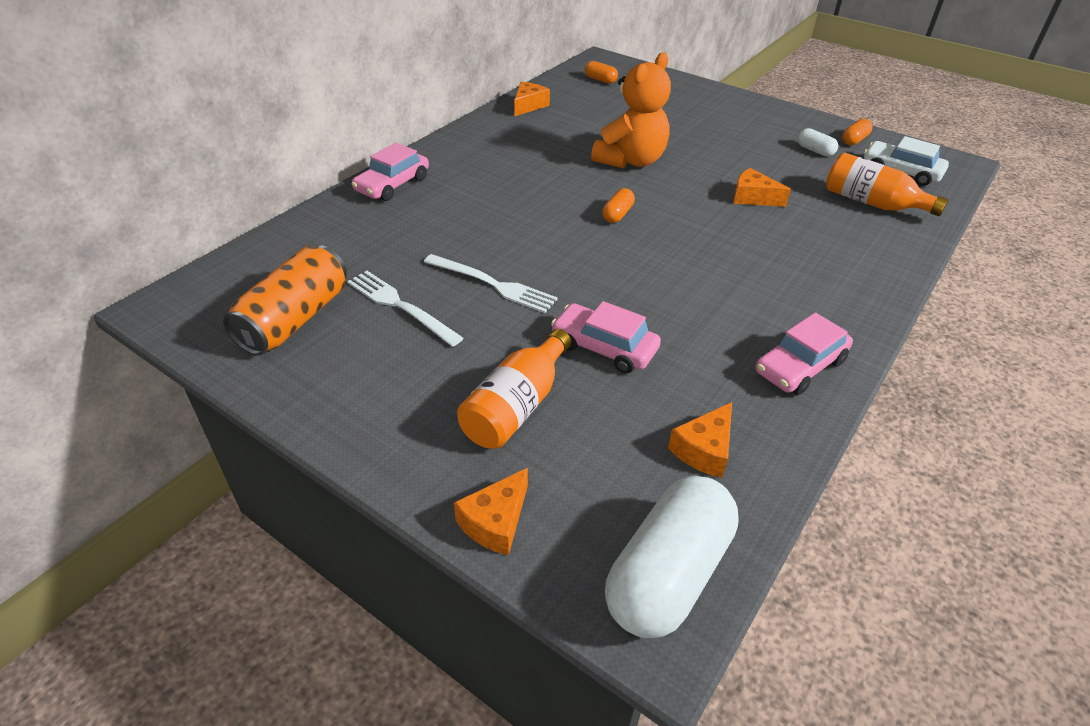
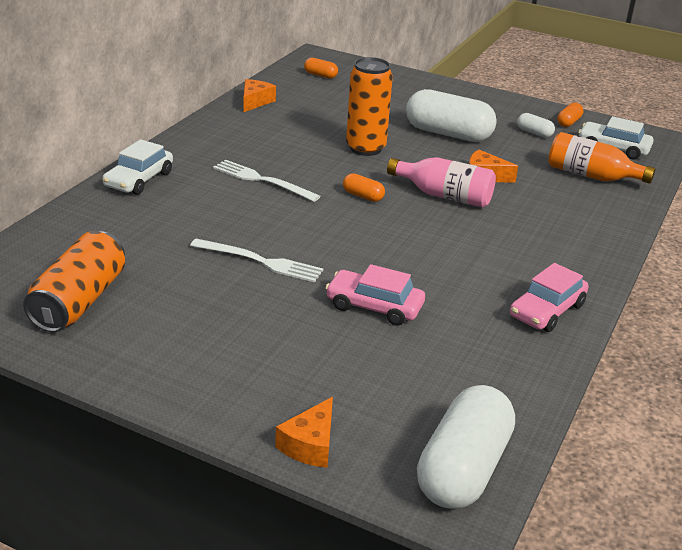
camera: 10 degrees left, 10 degrees down
(392, 185) = (139, 180): pink car -> white car
(401, 306) = (178, 284): white fork -> white fork (262, 180)
(516, 406) = (307, 357): orange bottle -> none
(617, 214) = (363, 196): orange capsule -> orange capsule turned 75 degrees counterclockwise
(631, 160) = (365, 148): orange teddy bear -> orange can
(704, 449) = (476, 378): orange cheese -> none
(705, 218) = (444, 196): none -> pink bottle
(721, 148) = (448, 134): none -> white capsule

